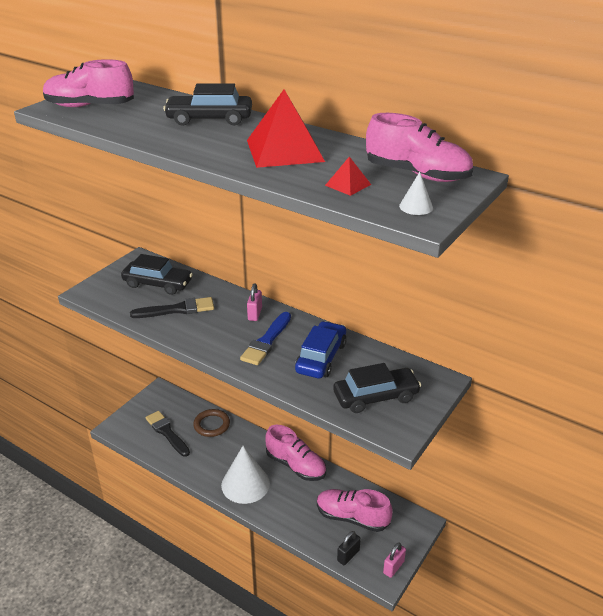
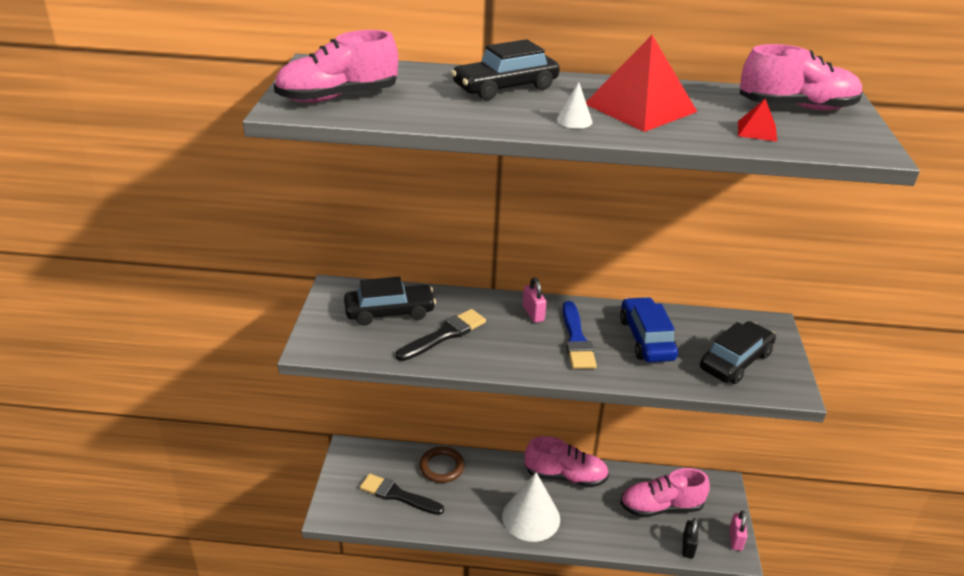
camera: 30 degrees left, 0 degrees up
(416, 206) = (847, 139): white cone -> white cone (574, 120)

